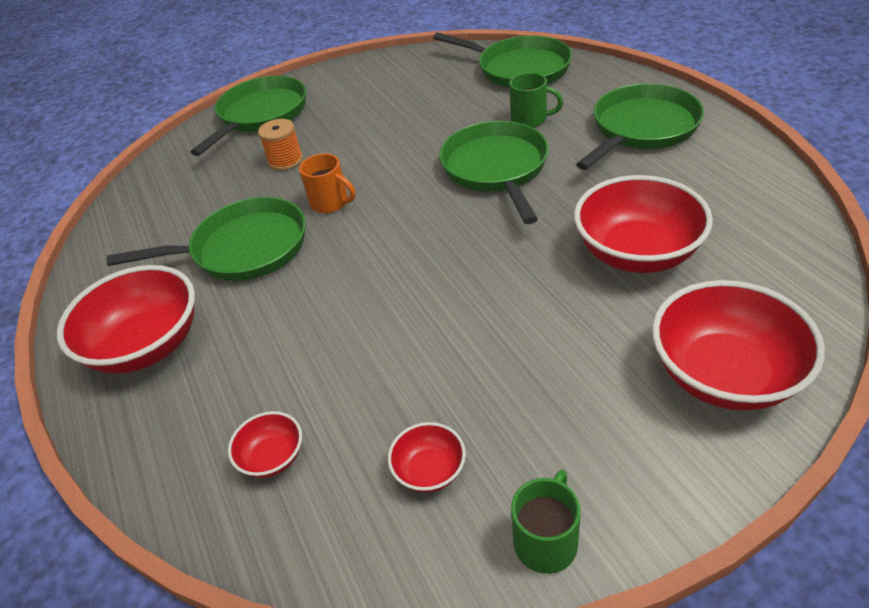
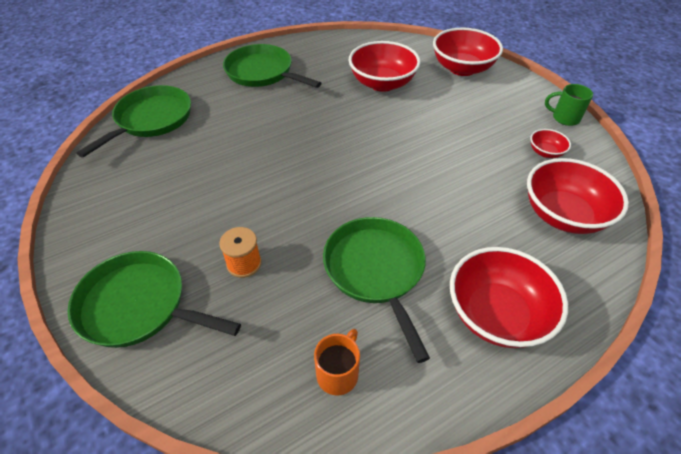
camera: 100 degrees left, 5 degrees up
(272, 457) = (563, 215): red bowl -> red bowl, size x2.11
(331, 203) = (318, 219): orange mug -> orange mug (338, 373)
(496, 169) = (291, 131): green pan -> none
(530, 119) = (232, 115): green mug -> none

